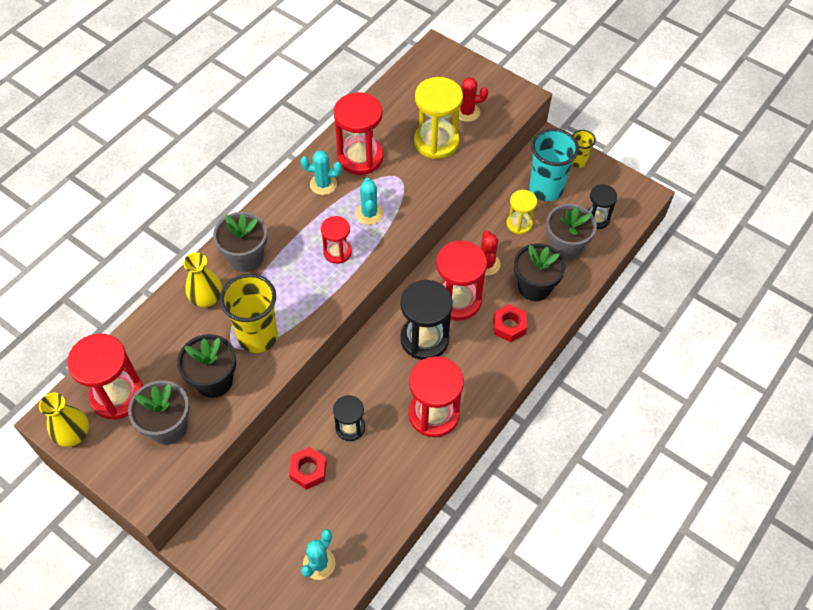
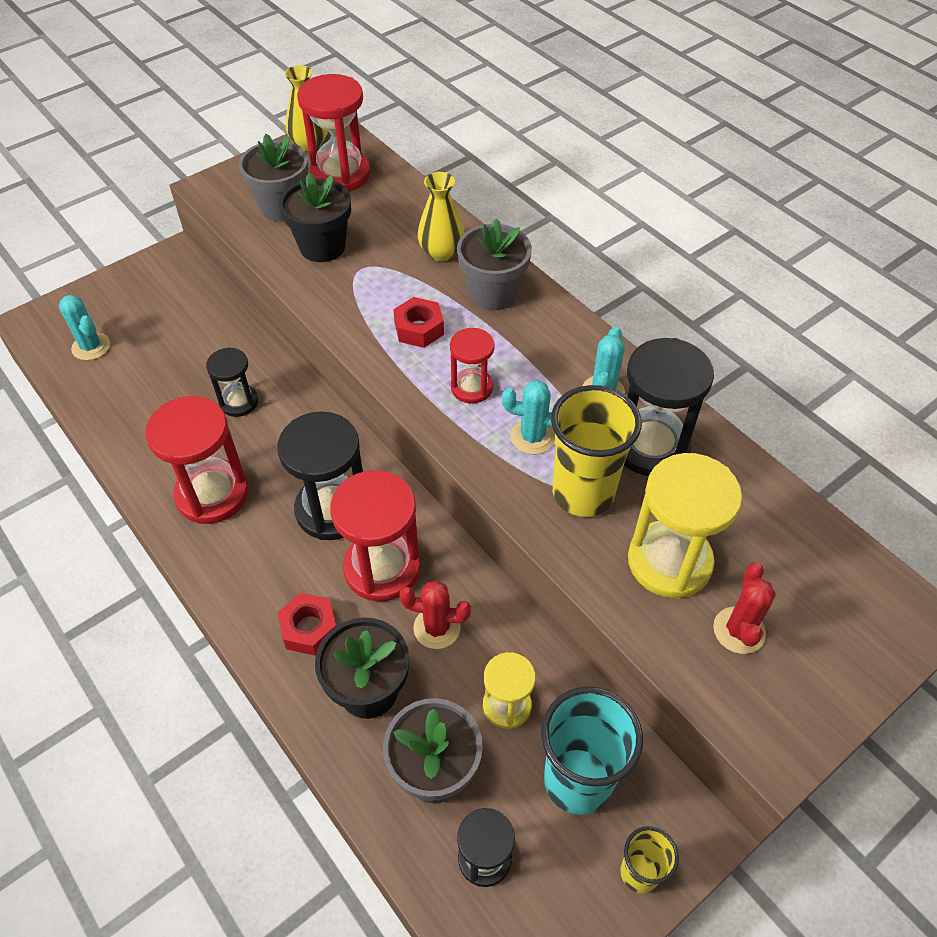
camera: 105 degrees right, 5 degrees down
(258, 336) = (366, 290): yellow cup -> yellow cup (583, 493)
(308, 470) = (204, 354): red nut -> red nut (419, 329)
(360, 157) = (650, 446): red hourglass -> black hourglass

